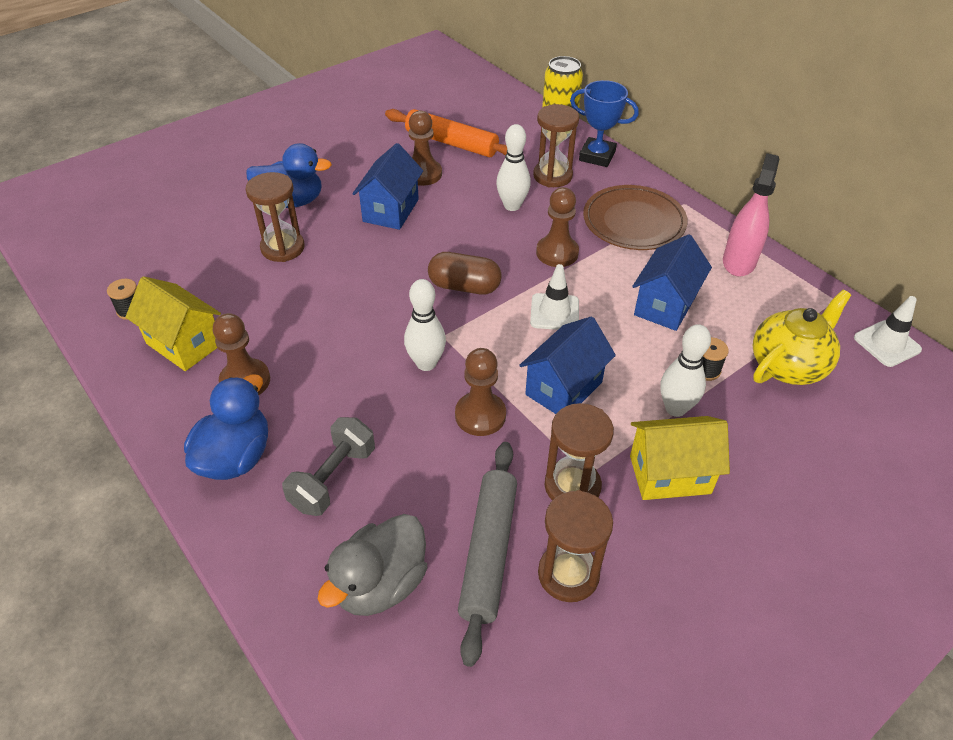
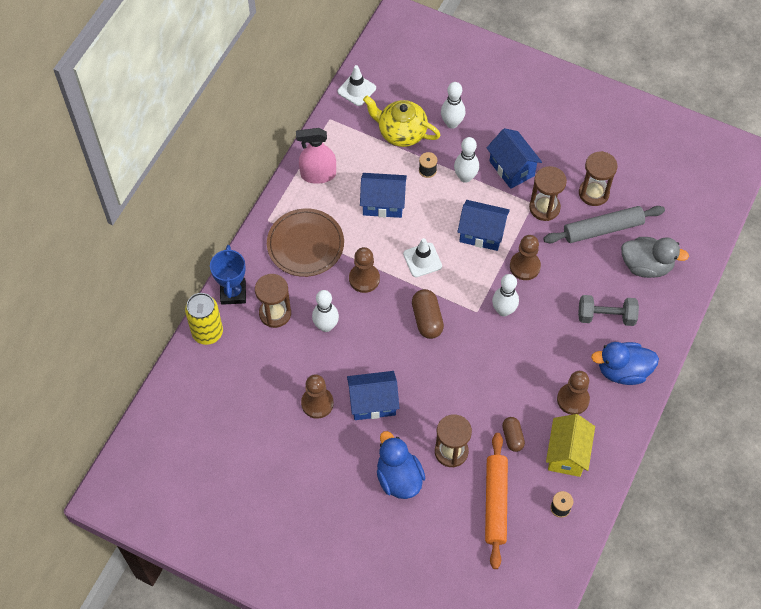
camera: 115 degrees left, 15 degrees up
(251, 303) = (512, 437): none -> brown capsule
(451, 143) = (264, 403): orange rolling pin -> orange rolling pin (496, 503)
(670, 474) = (512, 168): yellow house -> blue house
(790, 432) = (452, 123): none -> white bowling pin

